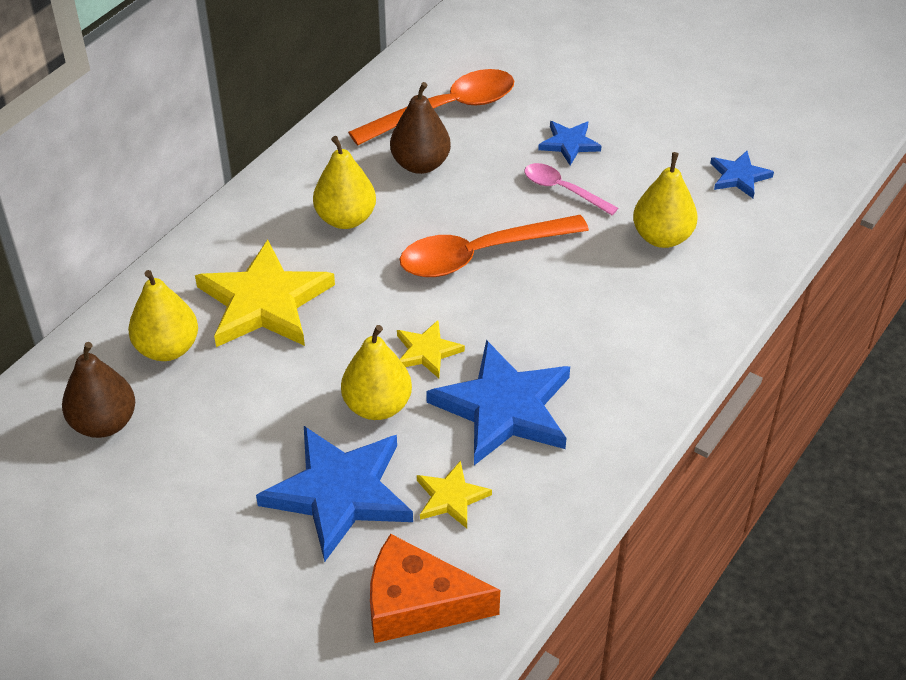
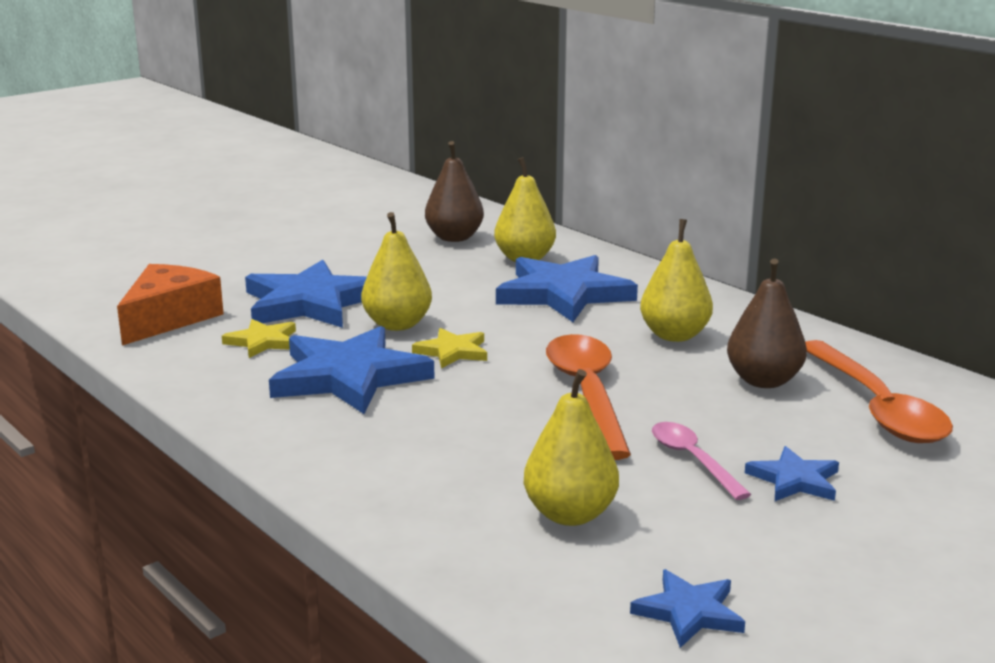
camera: 105 degrees right, 25 degrees down
(264, 302) = (563, 294): yellow star -> blue star
(563, 190) = (692, 460): pink spoon -> pink spoon turned 75 degrees counterclockwise

